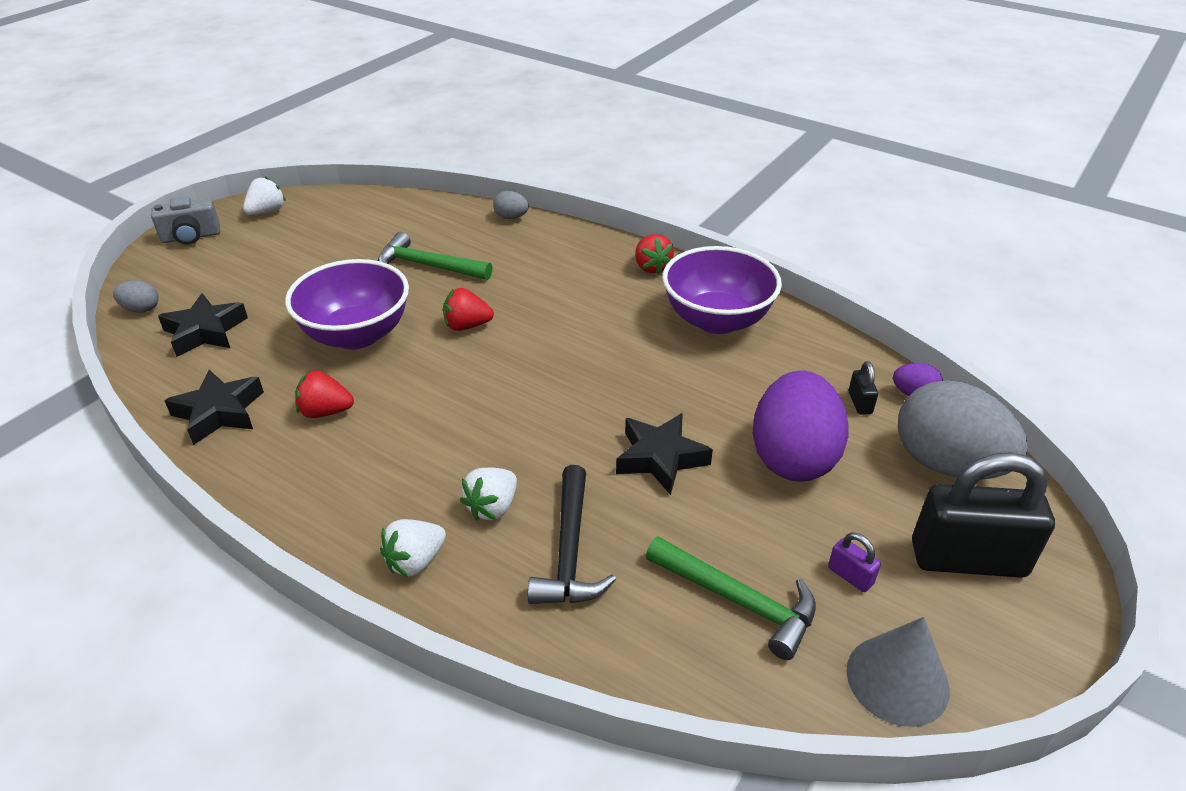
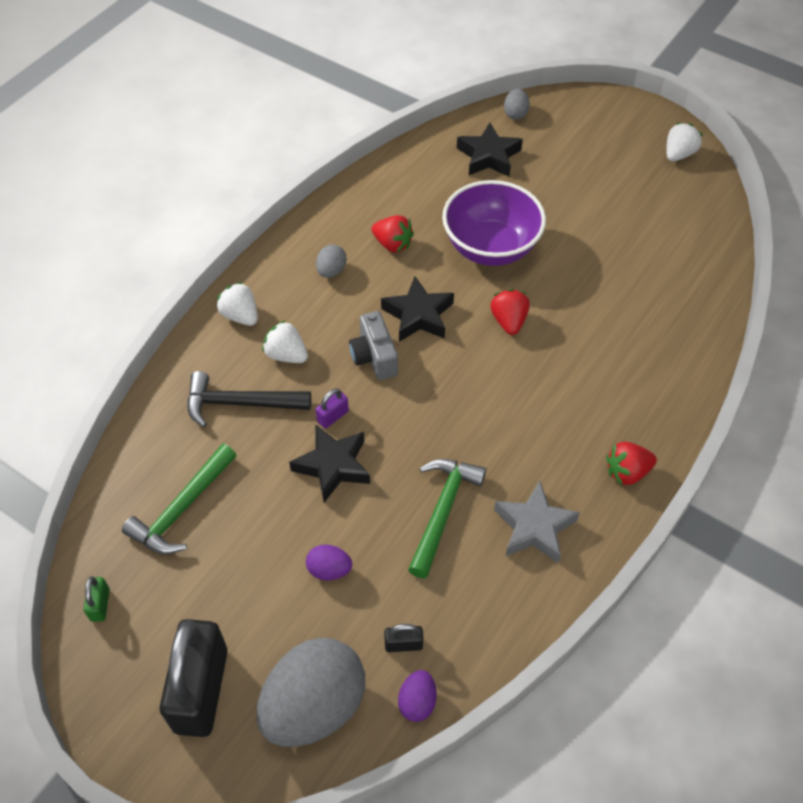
camera: 90 degrees right, 15 degrees up
(191, 237) = (625, 115): grey camera -> grey camera (374, 357)
(219, 412) = (392, 186): black star -> black star (418, 315)
(267, 212) = (678, 154): white strawberry -> white strawberry turned 90 degrees counterclockwise
(325, 412) = (392, 244): red strawberry -> red strawberry turned 120 degrees clockwise
(428, 266) = (602, 283): green hammer -> green hammer (442, 511)
(511, 217) = (708, 343): grey egg -> grey egg (331, 271)
(717, 320) = (534, 527): purple bowl -> grey star
(793, 457) = (329, 570): purple egg -> purple egg, size x0.43
(850, 576) = (195, 591): purple padlock -> purple padlock (333, 416)
(897, 679) = (100, 605): grey cone -> green padlock

